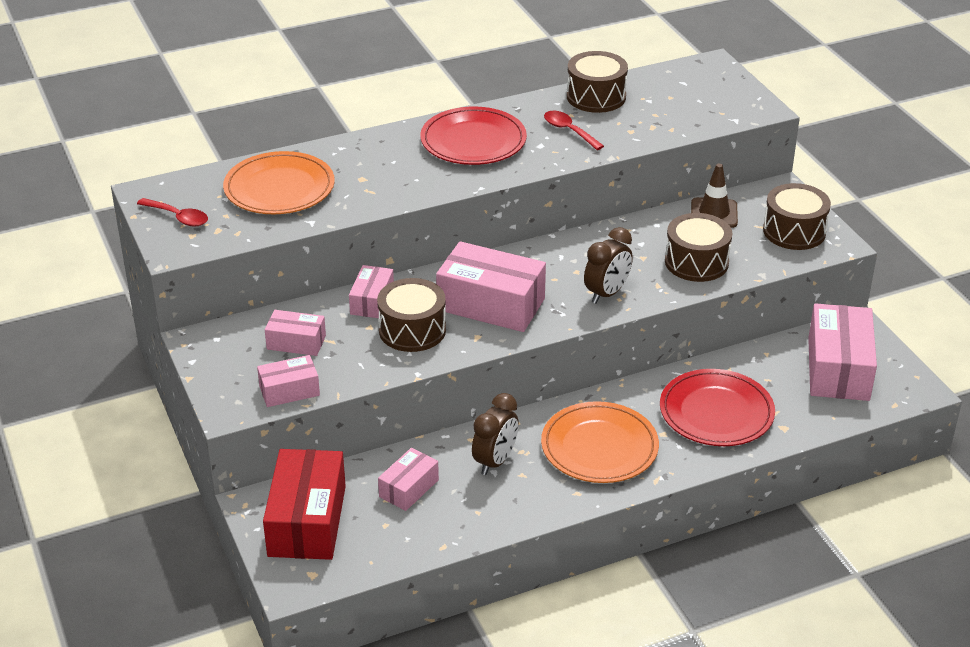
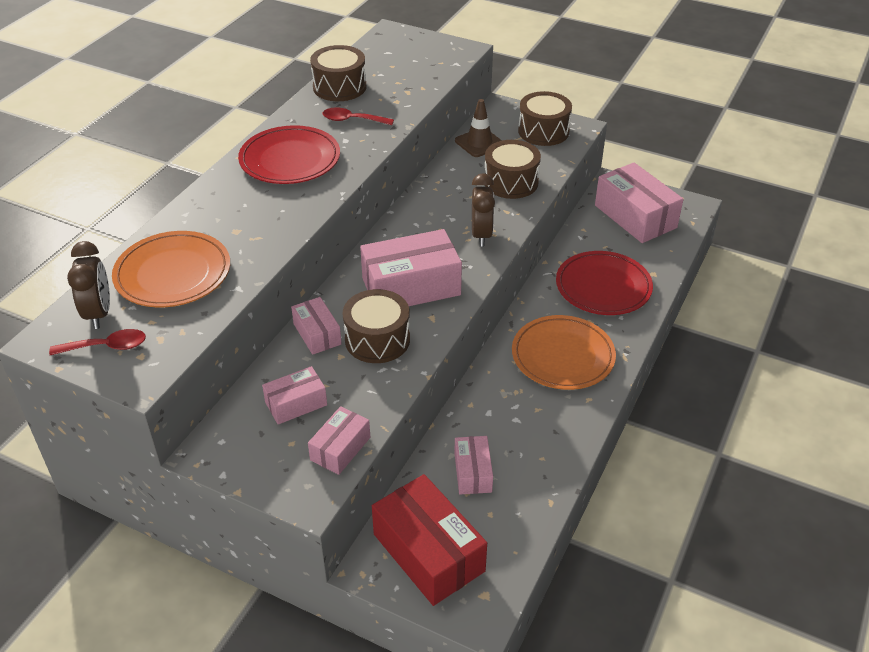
camera: 40 degrees left, 5 degrees up
(495, 461) = (508, 411): brown clock -> brown clock (99, 313)

